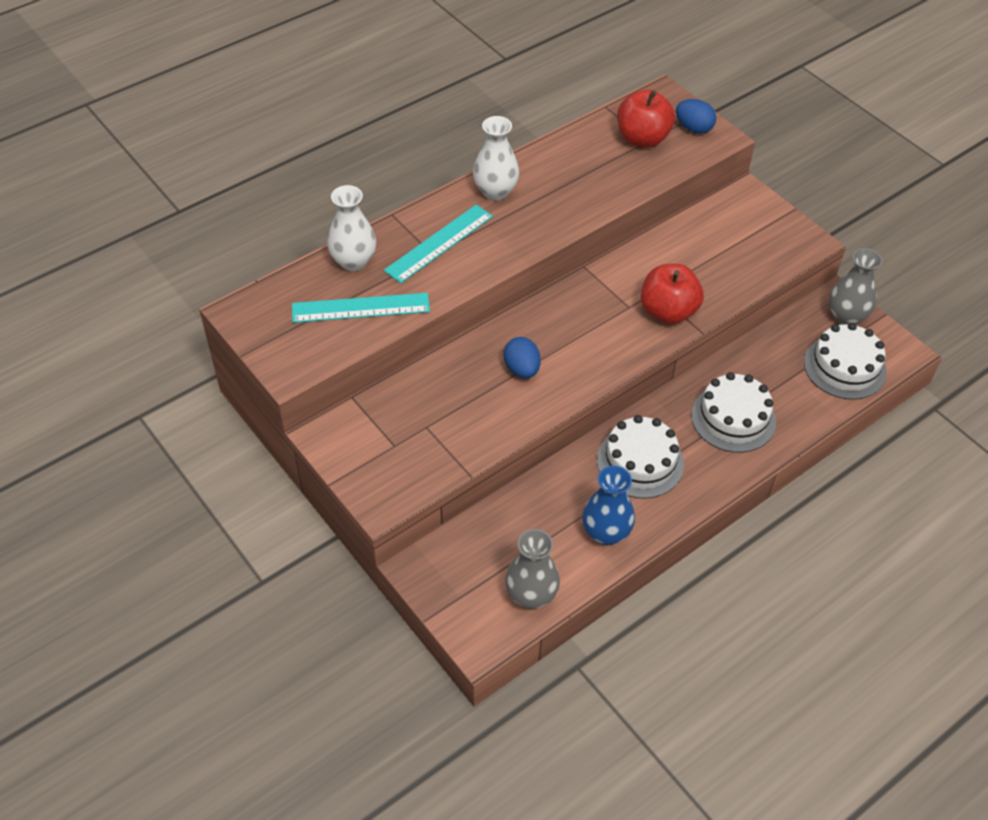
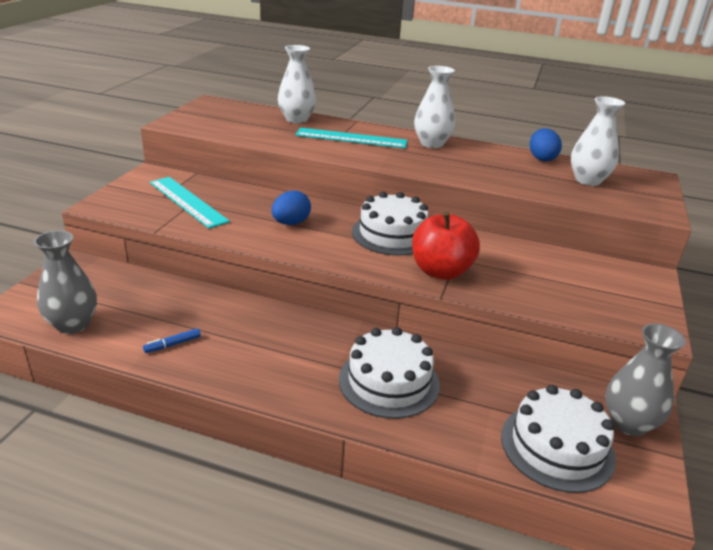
camera: 55 degrees right, 20 degrees down
(361, 308) = (256, 130): turquoise ruler -> turquoise ruler (187, 201)
(606, 533) = (173, 344): blue vase -> blue marker
(640, 462) = (275, 339): white cake -> white cake (392, 234)
(642, 138) = (588, 180): red apple -> white vase
(693, 128) = (644, 198): blue egg -> blue egg (541, 158)

